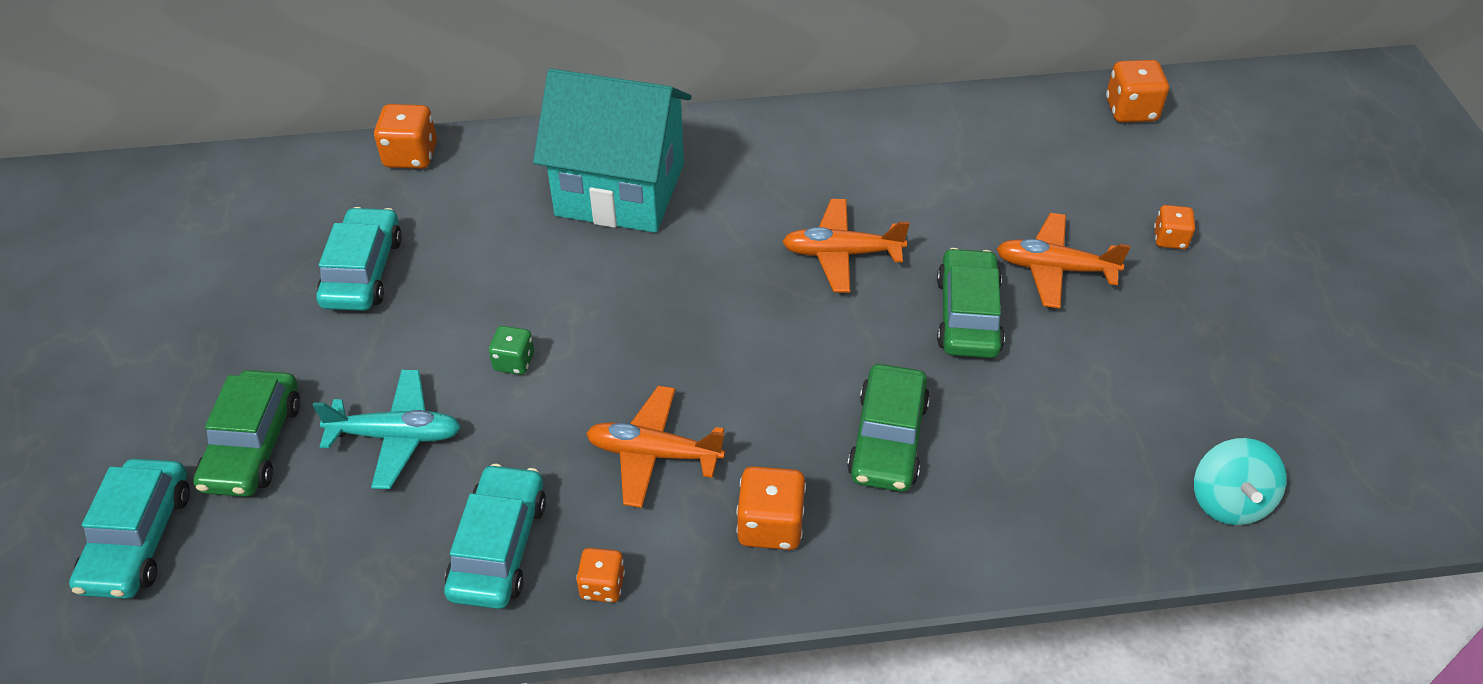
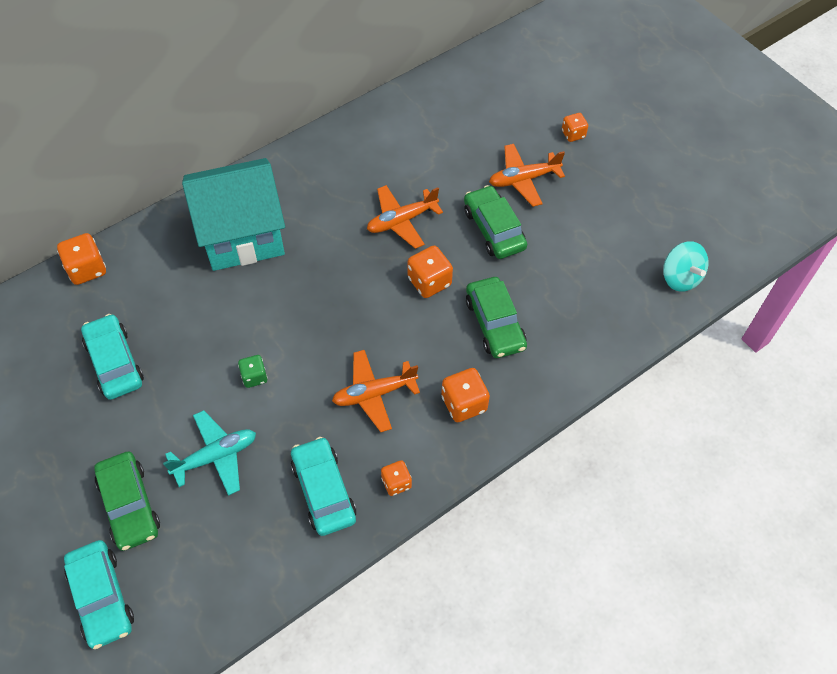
camera: 30 degrees left, 10 degrees up
(1131, 110) = (508, 57): orange dice -> orange dice (429, 282)

